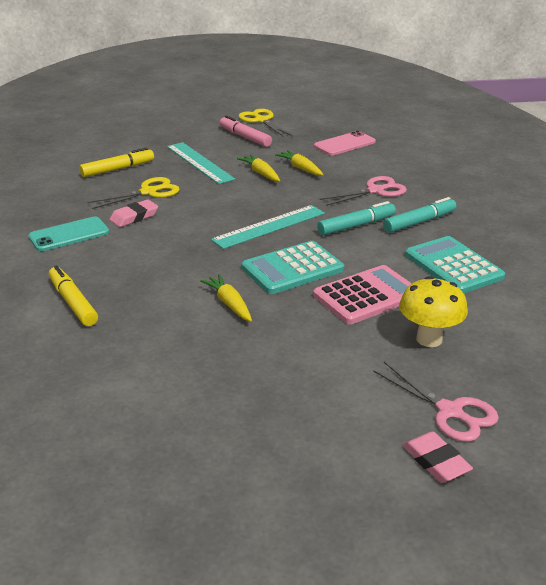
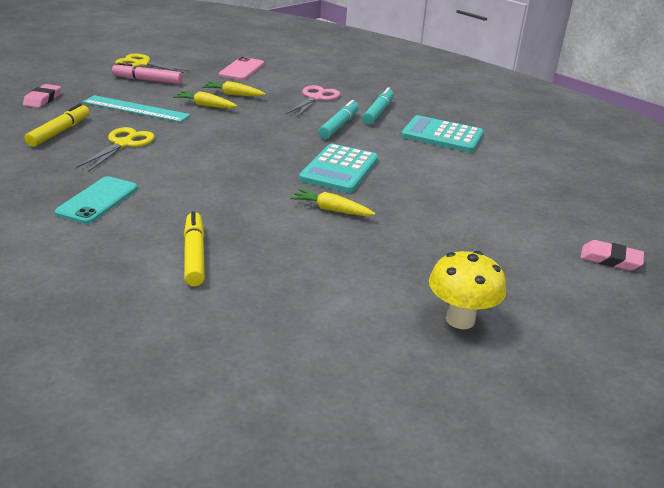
camera: 40 degrees left, 0 degrees up
(73, 302) = (194, 255): yellow marker -> yellow marker turned 60 degrees clockwise
(134, 217) = (142, 168): pink eraser -> pink eraser (43, 99)
(269, 226) = (274, 144): turquoise ruler -> none
(367, 296) = (418, 172): pink calculator -> none
(429, 339) = (497, 187): yellow mushroom -> yellow mushroom (460, 319)
(450, 411) = (573, 226): pink scissors -> none

